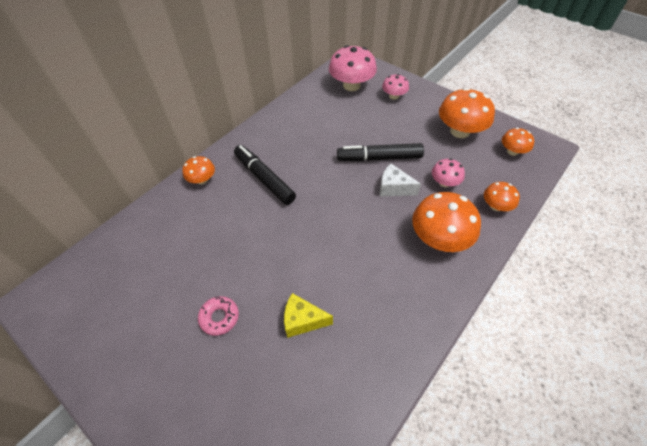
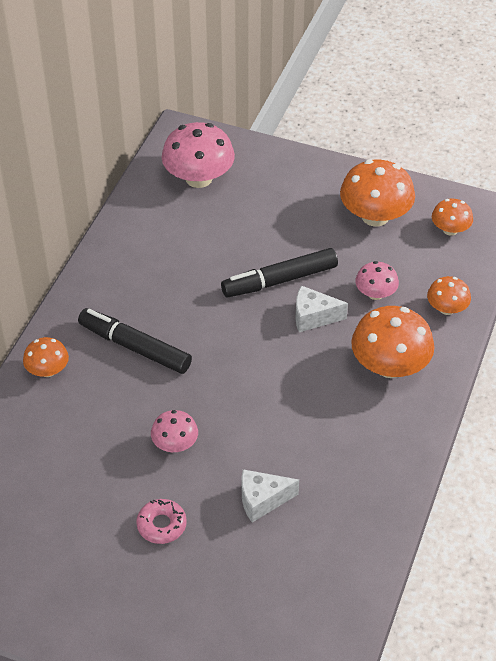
camera: 20 degrees left, 5 degrees down
(303, 320) = (262, 500): yellow cheese -> white cheese
(394, 96) = (267, 182): pink mushroom -> pink mushroom (175, 444)

